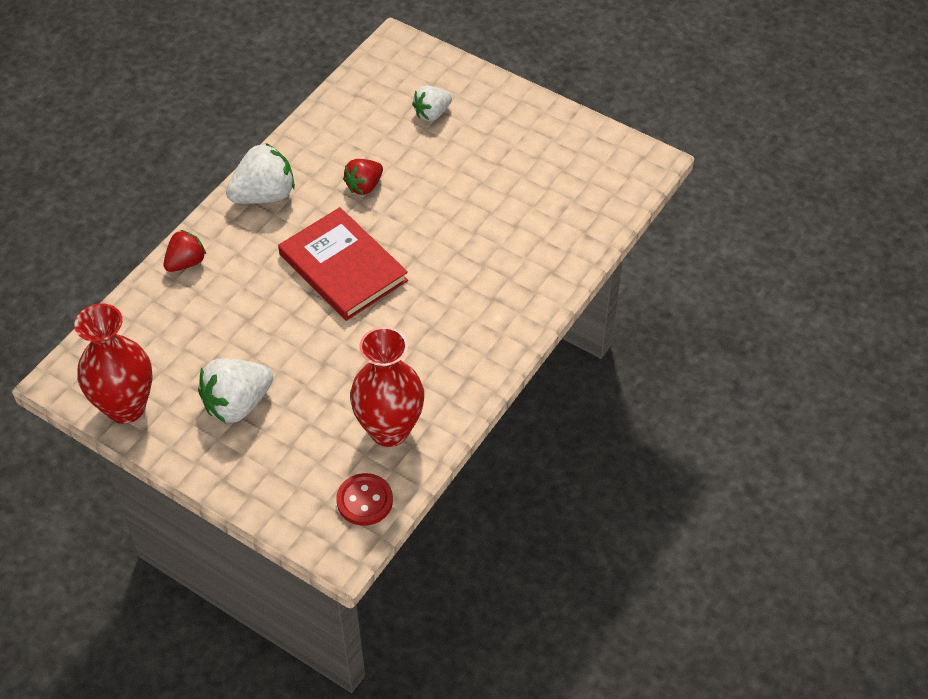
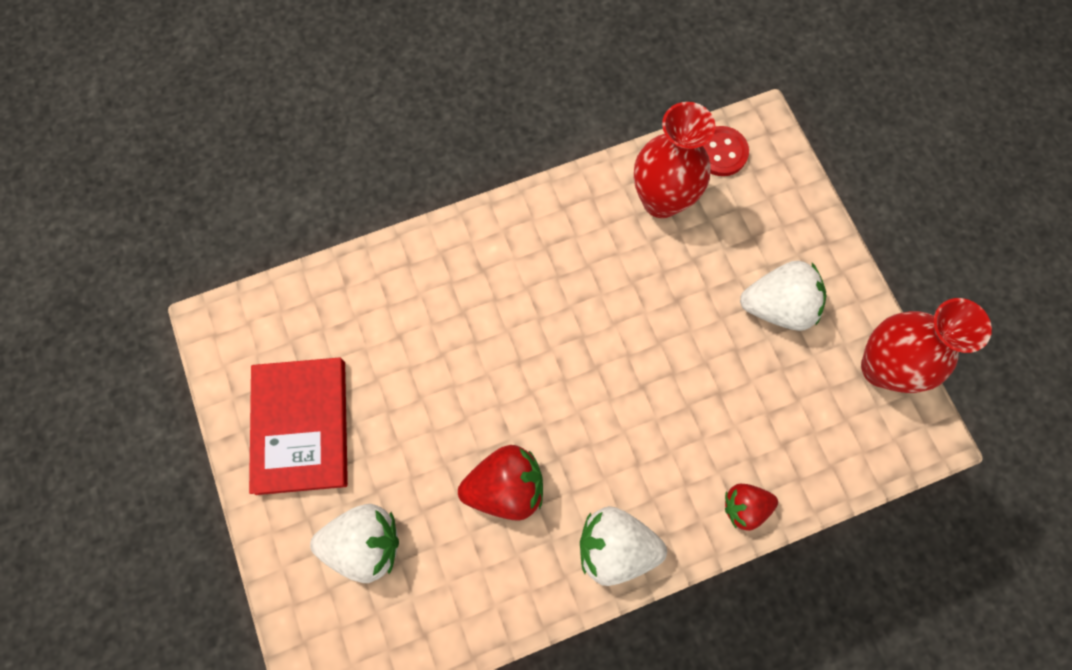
camera: 145 degrees left, 20 degrees up
(343, 267) = (593, 395): red book -> red book (301, 426)
(364, 186) = (506, 487): red strawberry -> red strawberry, size x1.60
(432, 113) = (365, 543): white strawberry -> white strawberry, size x1.60

